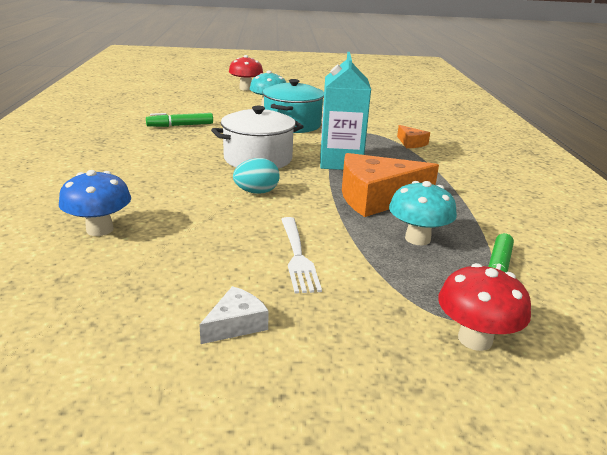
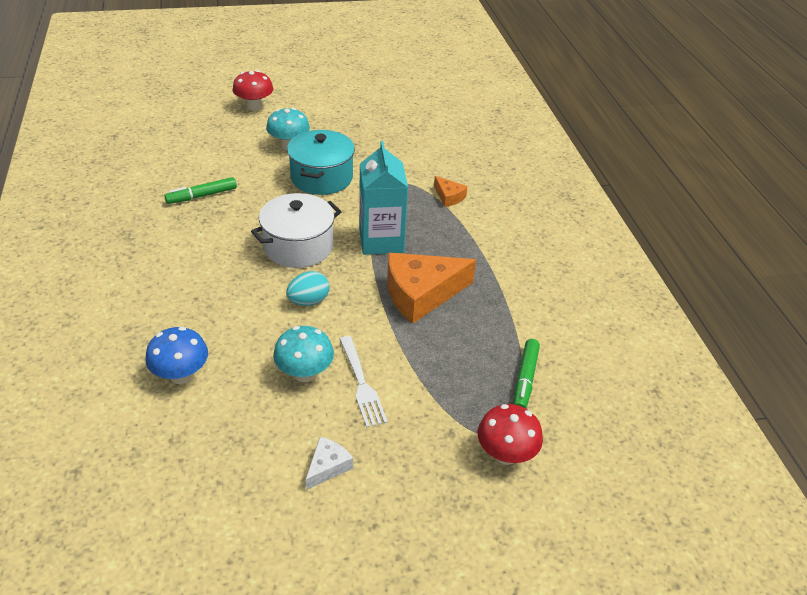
camera: 10 degrees left, 15 degrees up
(417, 239) = (460, 347): turquoise mushroom -> turquoise mushroom (305, 373)

